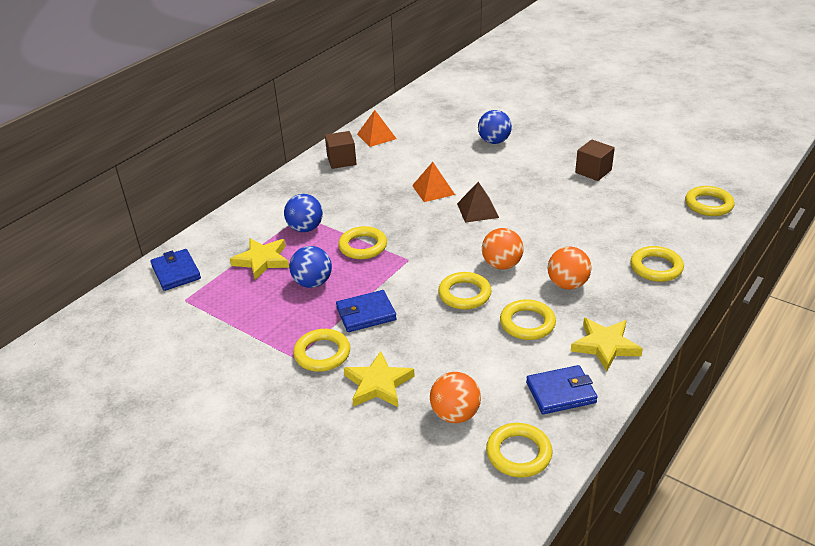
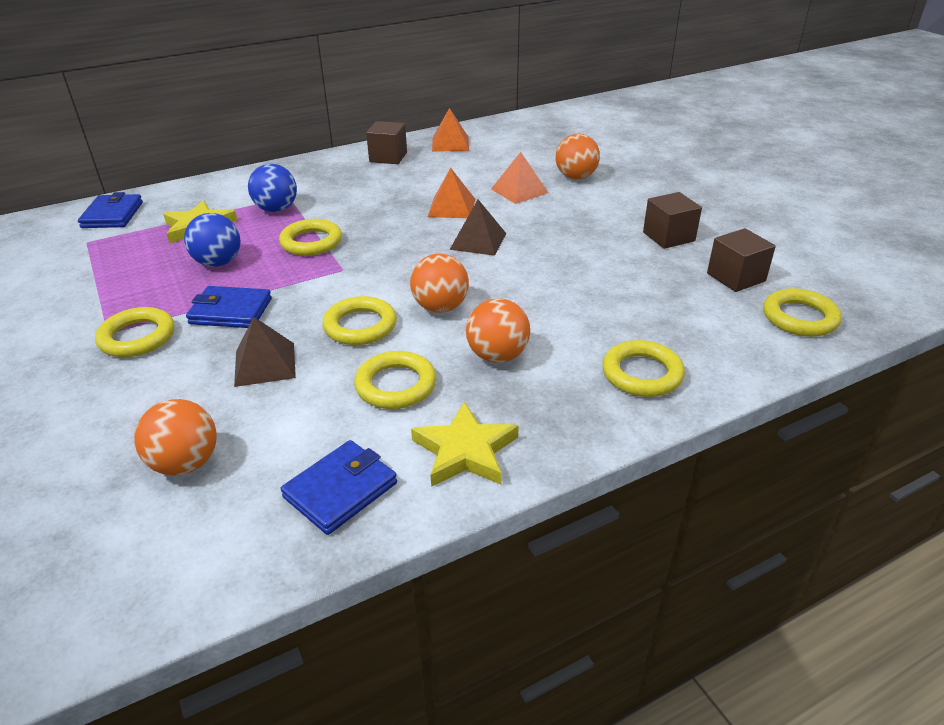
camera: 25 degrees right, 0 degrees up
(378, 384) = (150, 392): yellow star -> none
(432, 339) = (265, 364): none -> brown pyramid
(466, 163) = (519, 191): none -> orange pyramid
(494, 141) = (575, 177): blue ball -> orange ball
(518, 453) = (198, 549): yellow ring -> none
(561, 392) = (340, 490): blue wallet -> blue wallet turned 60 degrees counterclockwise
(654, 188) = (736, 277): none -> brown cube

